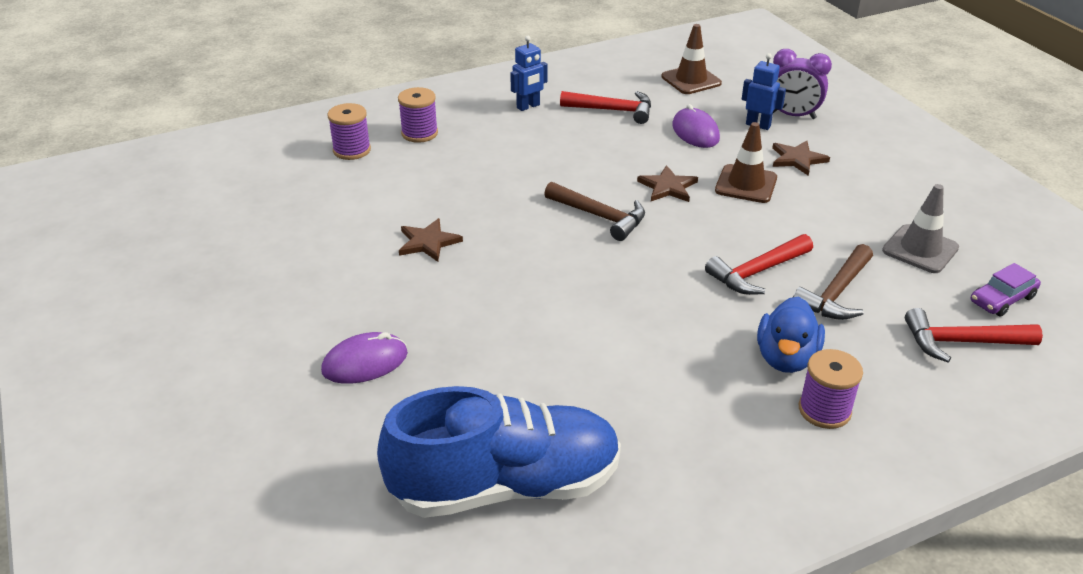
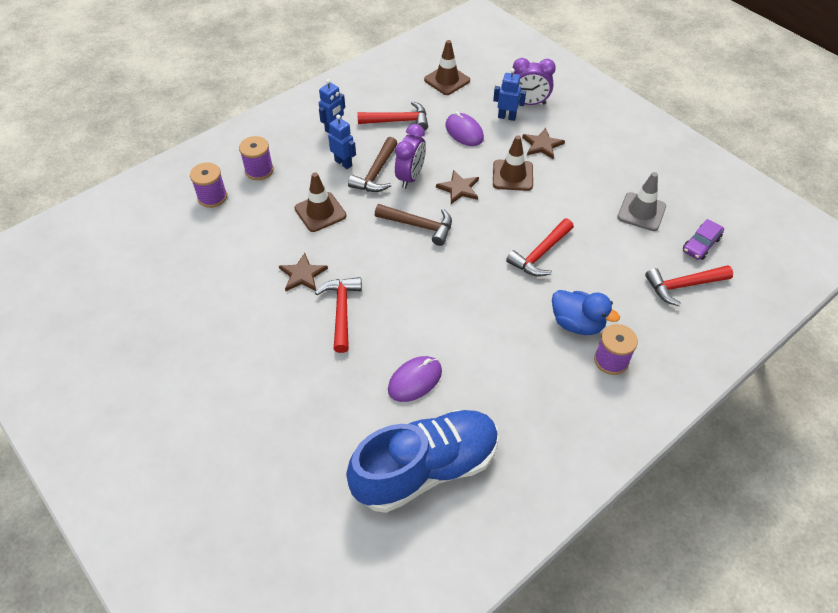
camera: 15 degrees left, 15 degrees up
(365, 362) = (295, 391): purple mouse -> purple mouse (415, 380)
(462, 288) = (341, 311): none -> red hammer
(477, 184) = (320, 212): none -> brown traffic cone
(527, 141) = (343, 163): none -> blue robot
(607, 167) = (410, 177): none -> purple clock
(786, 358) = (577, 323): blue duck -> blue duck turned 60 degrees counterclockwise
(836, 293) = (596, 262): brown hammer -> brown hammer (376, 173)

